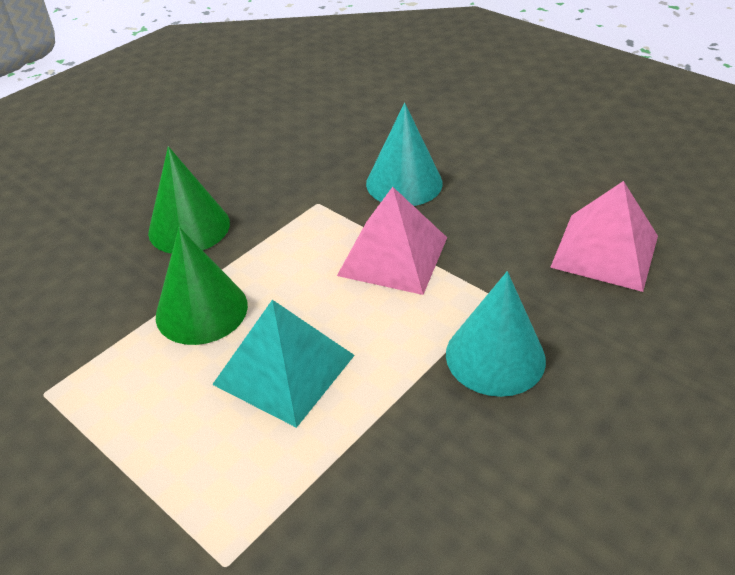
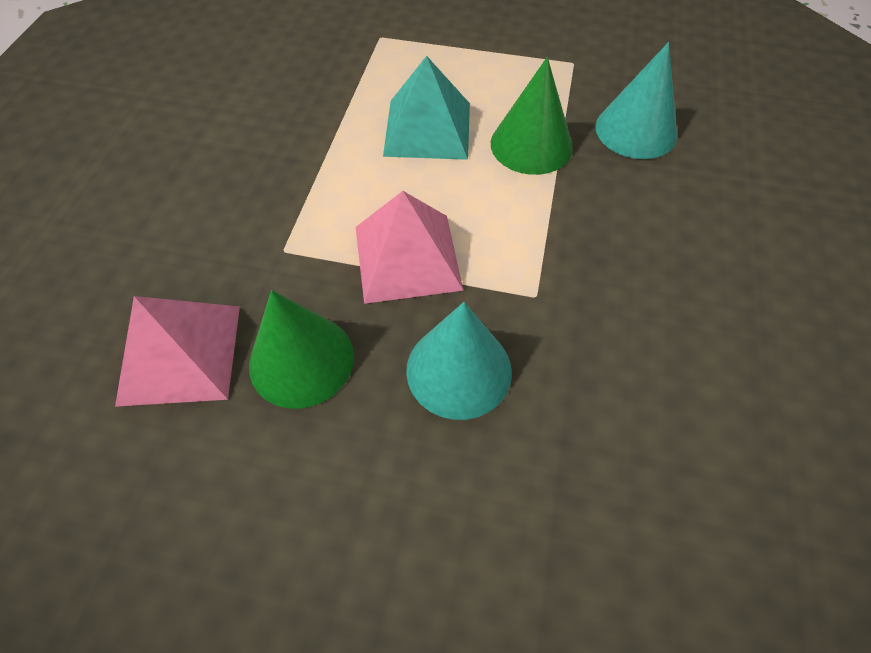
camera: 150 degrees right, 15 degrees up
(189, 227) = (631, 211): green cone -> green cone (301, 360)
(495, 356) = (268, 195): turquoise cone -> turquoise cone (636, 130)

